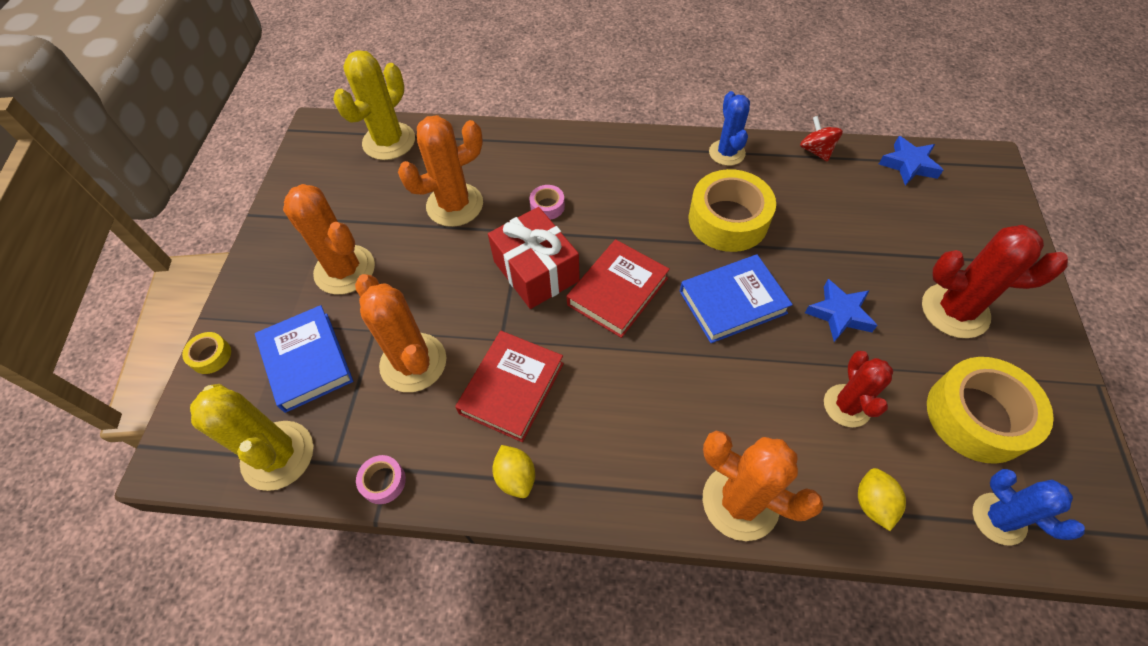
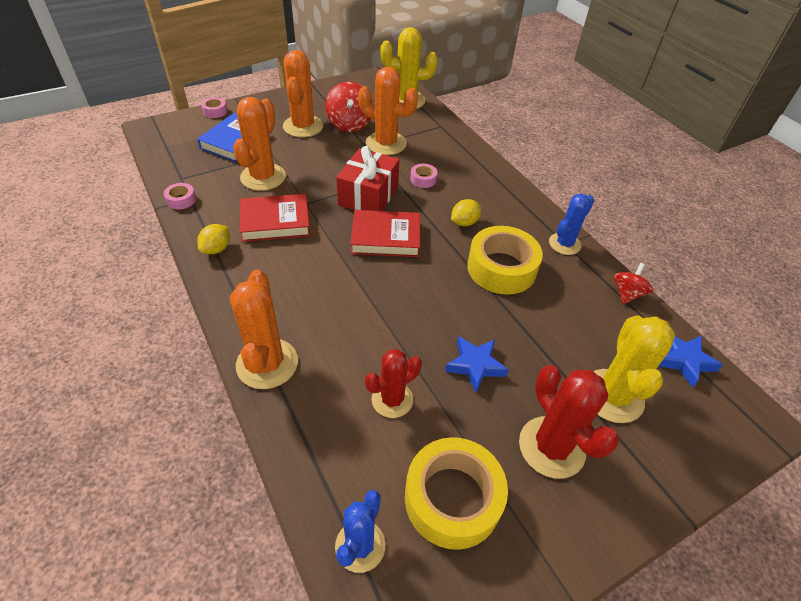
camera: 50 degrees right, 10 degrees down
(211, 356) = (215, 111): yellow tape -> pink tape
(278, 455) = (173, 158): yellow cactus -> yellow cactus (612, 396)
(384, 219) = (350, 124): none -> red spinning top
(732, 302) = (429, 298): blue book -> none
(873, 503) = (316, 446): yellow lemon -> yellow lemon (464, 222)

